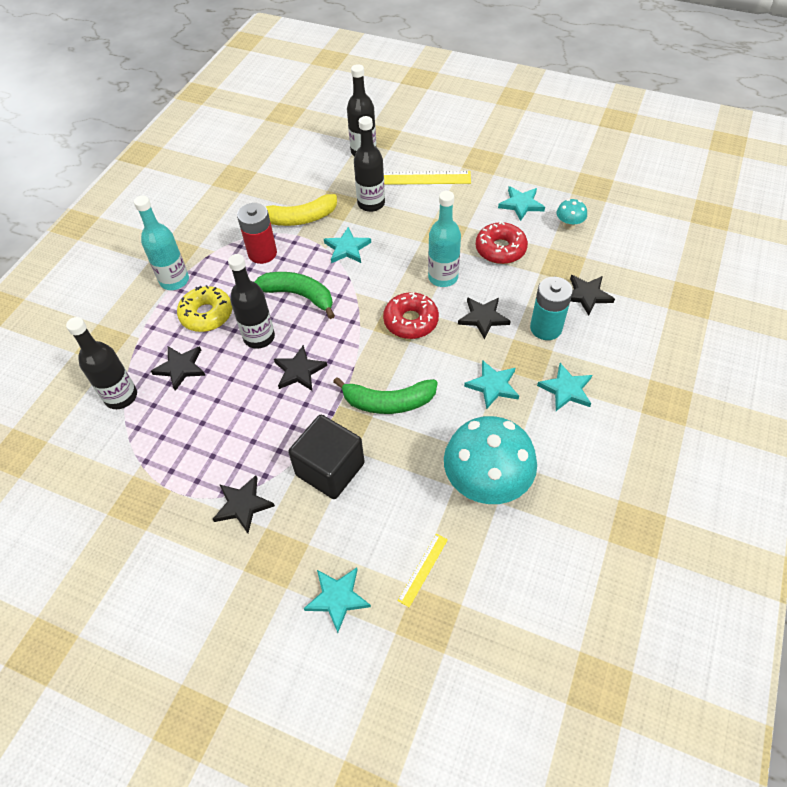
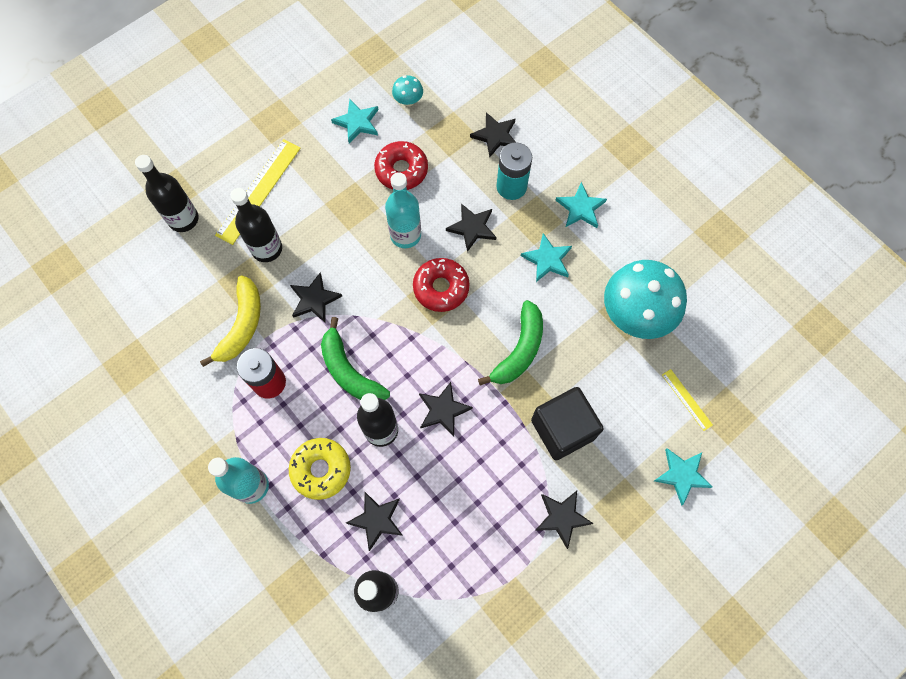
camera: 65 degrees left, 15 degrees up
(299, 295) = (349, 371): green banana -> green banana turned 90 degrees counterclockwise
(347, 248) = (314, 299): turquoise star -> black star

